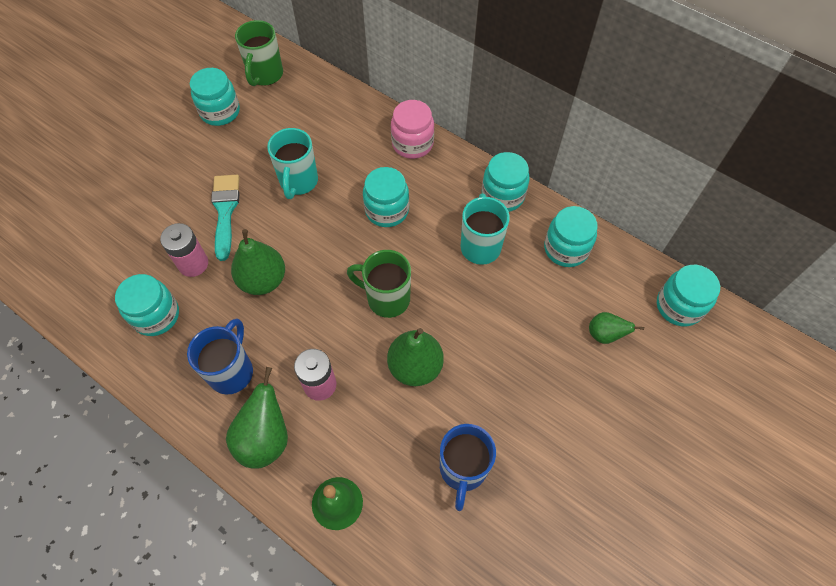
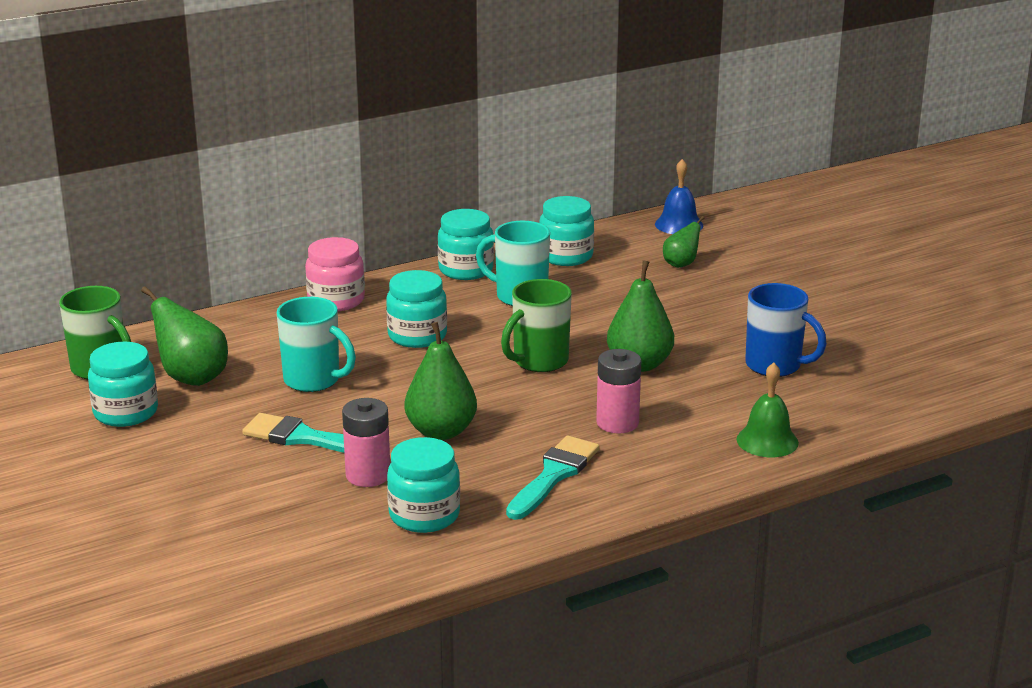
camera: 65 degrees left, 35 degrees down
(232, 371) = (554, 475): blue mug -> turquoise brush
(265, 438) = (660, 469): green pear -> green pear (192, 378)
(679, 306) = (679, 224): turquoise jar -> blue bell

